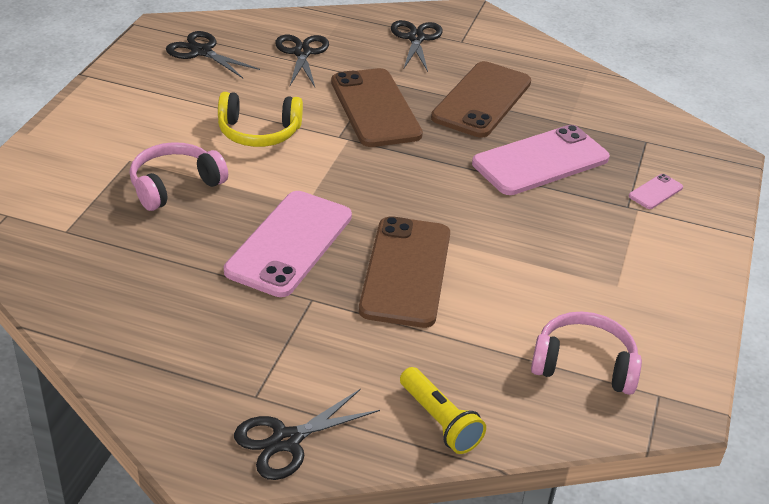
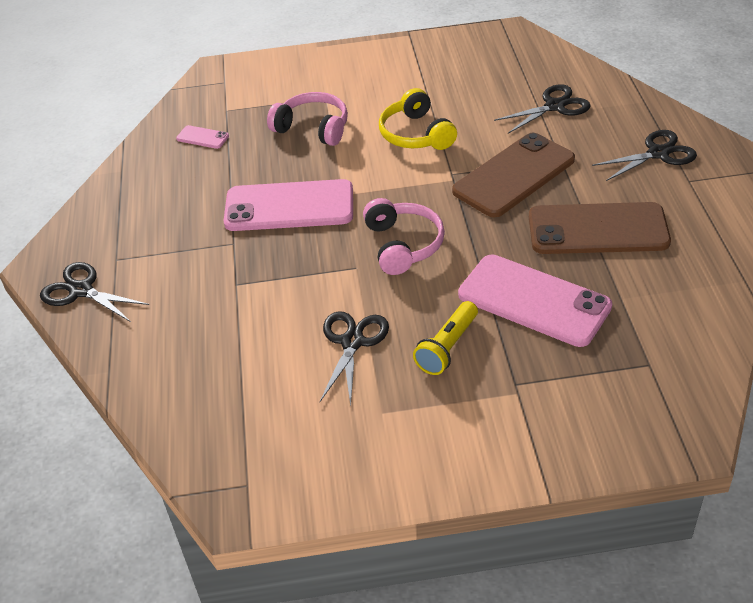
camera: 70 degrees right, 5 degrees up
(201, 52) = (497, 62): black scissors -> black scissors (352, 342)
(406, 271) = (301, 277): brown phone -> none
(439, 421) = (140, 358): yellow flashlight -> yellow flashlight (447, 347)
(584, 364) = (256, 422): pink headphones -> pink headphones (403, 245)
(655, 192) = (560, 398): pink phone -> pink phone (202, 137)

